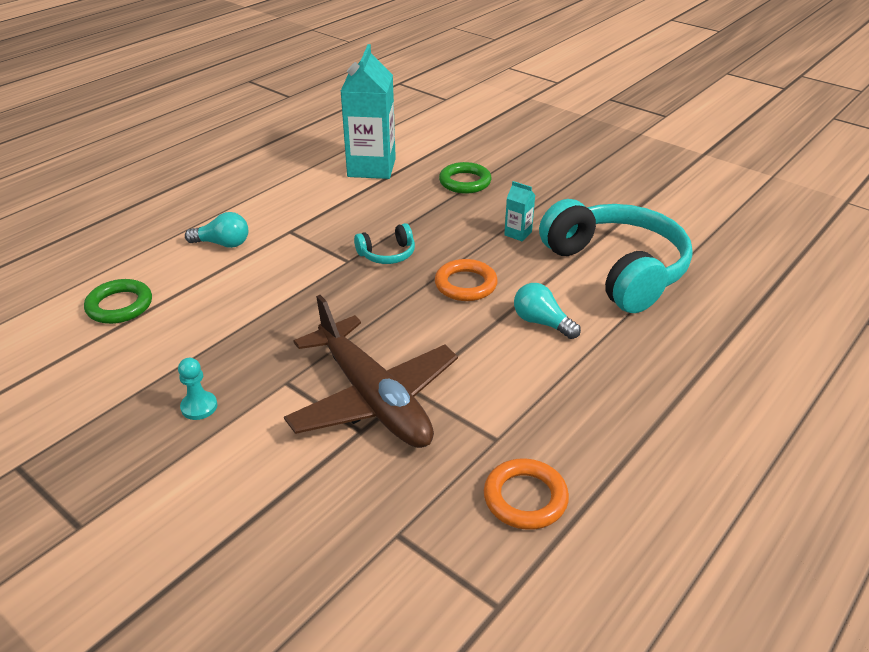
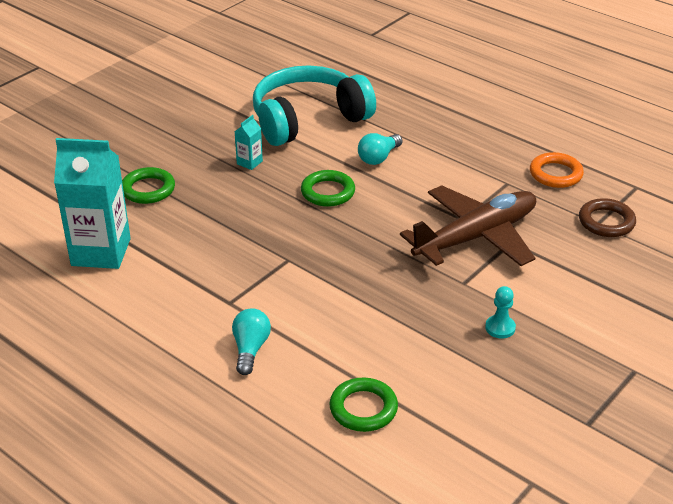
camera: 90 degrees left, 0 degrees up
(387, 254) = (278, 236): turquoise headphones -> none
(399, 546) = (606, 222): none -> brown ring
(465, 284) = (328, 192): orange ring -> green ring

